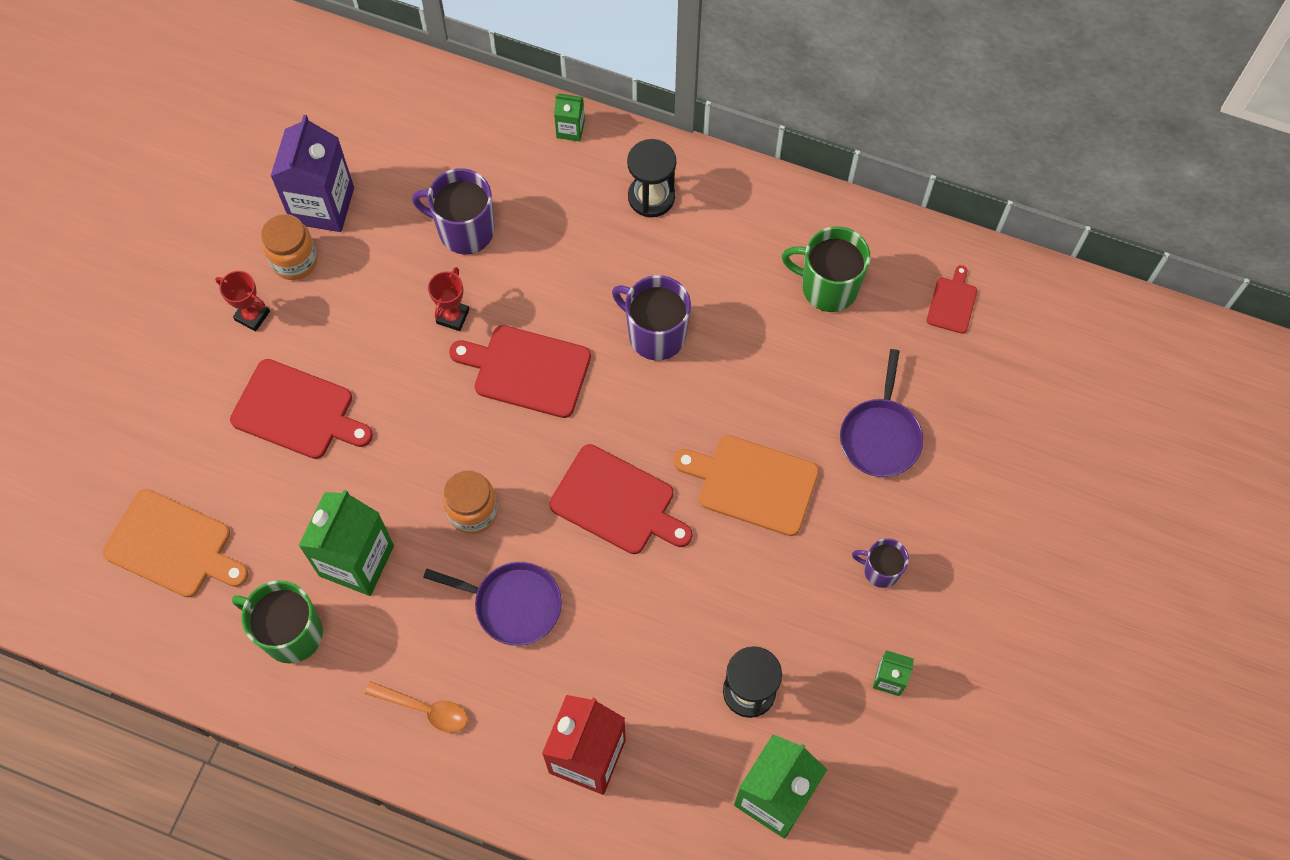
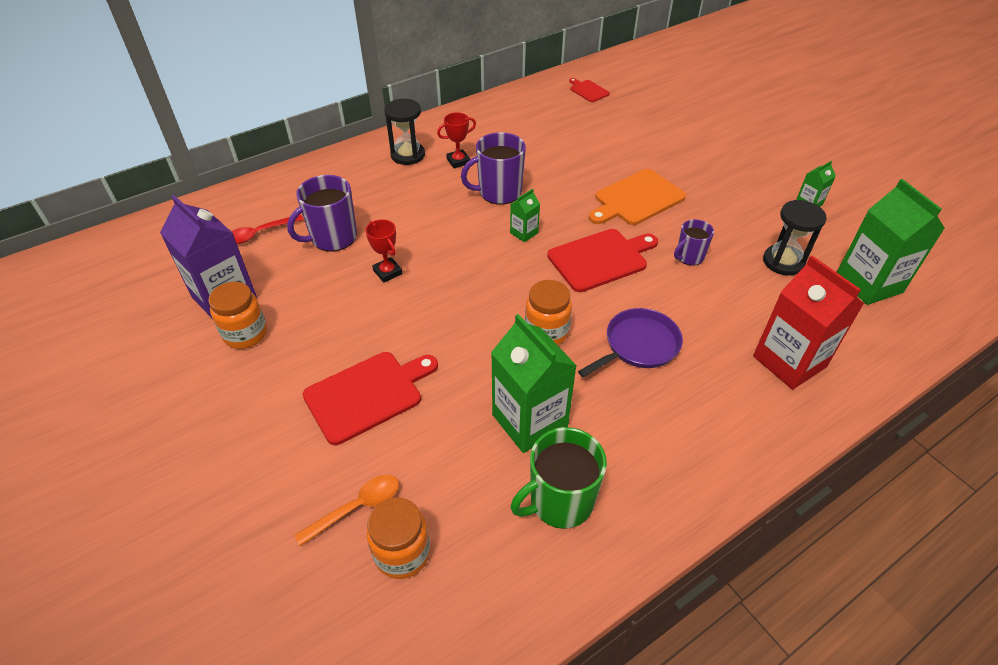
camera: 55 degrees left, 20 degrees down
(173, 545) = (402, 553): orange cutting board -> orange jar
(252, 316) = (258, 382): red trophy -> red trophy (458, 161)
(422, 161) = (259, 233): none -> red spoon
(424, 709) = (692, 440): orange spoon -> orange spoon (356, 507)
(527, 370) = (465, 256): red cutting board -> none
(570, 129) = (324, 165): green carton -> green carton (524, 233)
(828, 287) = (536, 122): green mug -> none
(880, 436) = (646, 143): purple pan -> none
(880, 570) = (733, 177): purple mug -> purple mug (689, 257)

